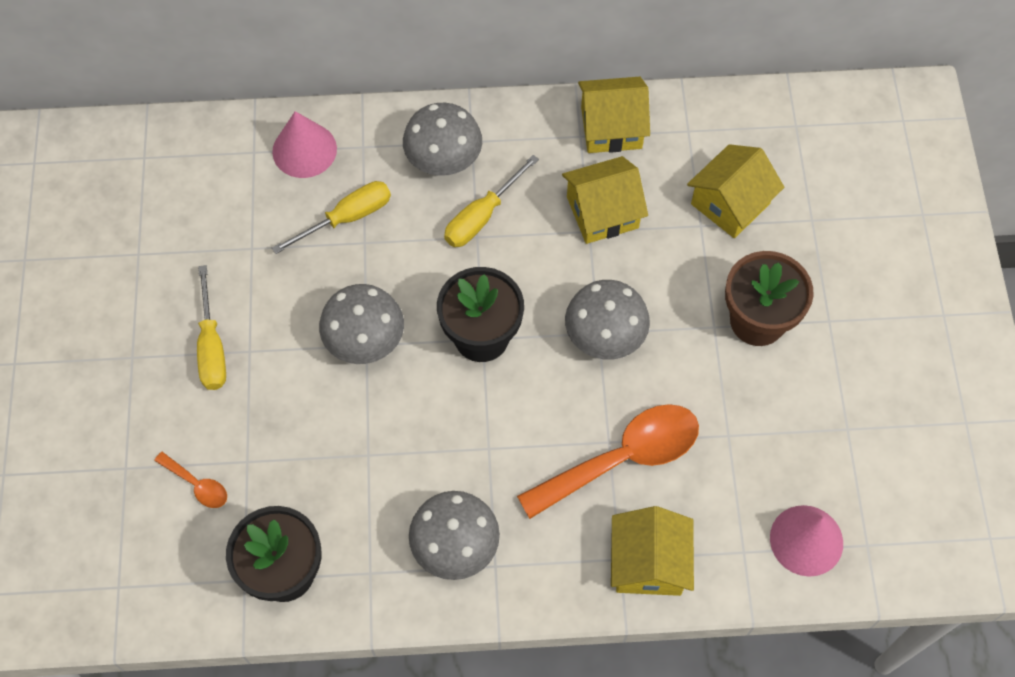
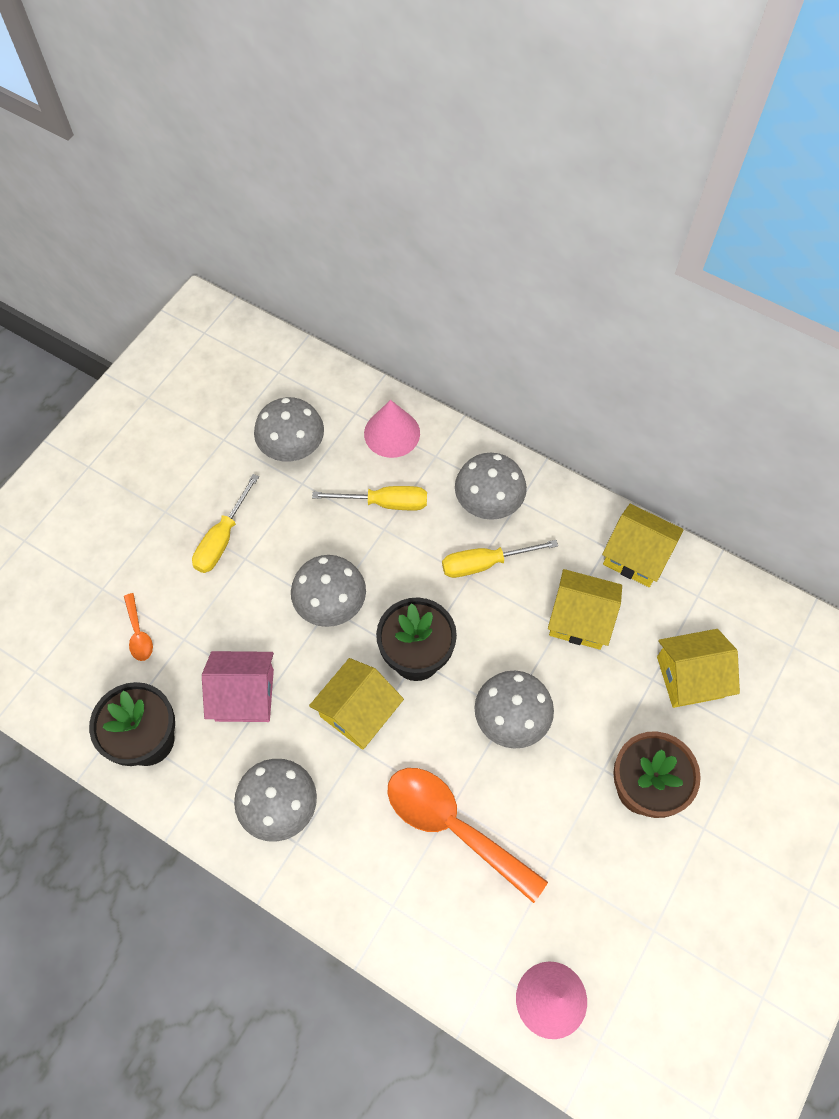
camera: 35 degrees right, 0 degrees up
(213, 219) = (292, 445): none -> grey mushroom
(346, 472) = (244, 695): none -> pink house
(622, 458) = (453, 826): orange spoon -> orange spoon turned 150 degrees counterclockwise
(648, 563) = (411, 925): yellow house -> yellow house (358, 712)

